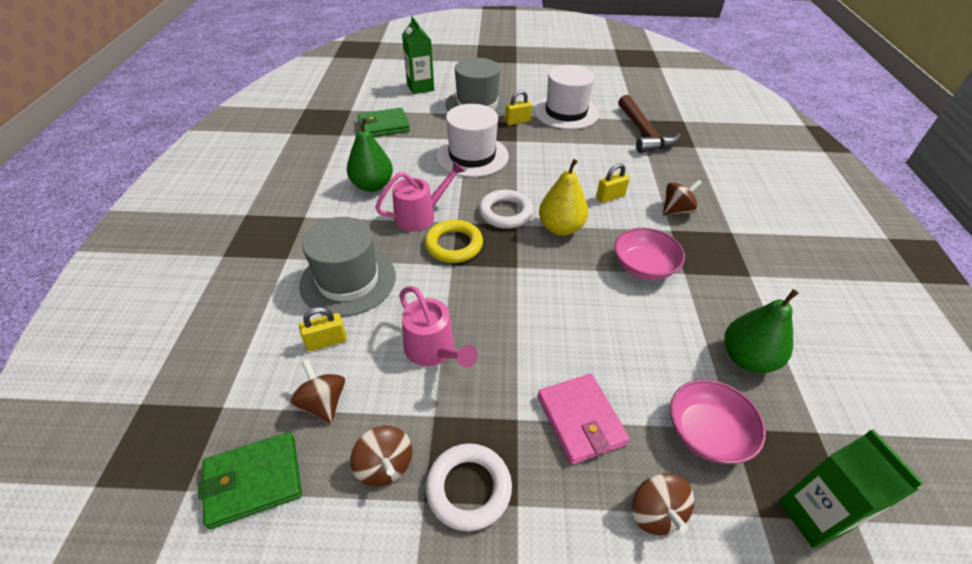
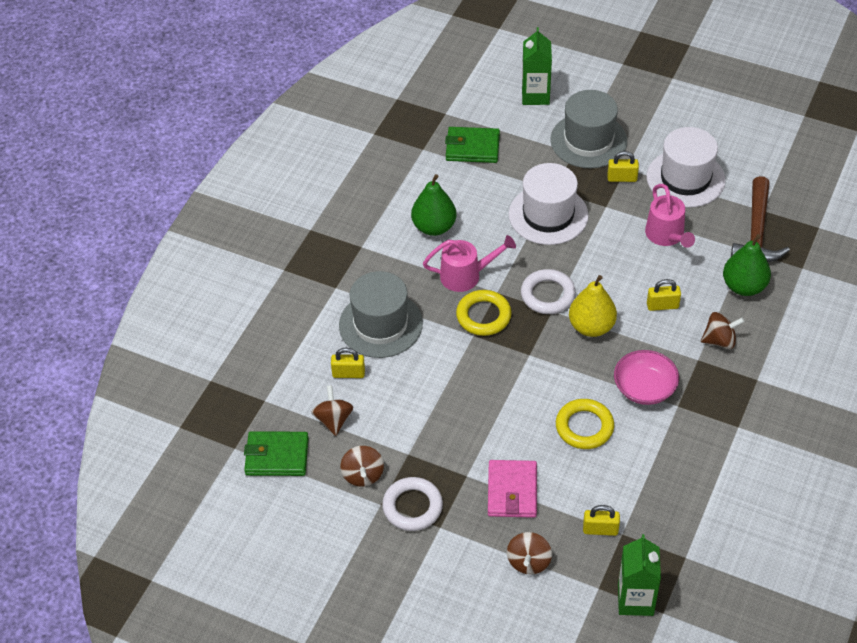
camera: 25 degrees right, 5 degrees up
(434, 350) = (427, 406): pink watering can -> pink watering can (667, 236)
(613, 320) = (584, 427): none -> yellow ring
(707, 432) = (600, 530): pink bowl -> yellow padlock
(747, 358) = (674, 491): green pear -> green pear (744, 286)

